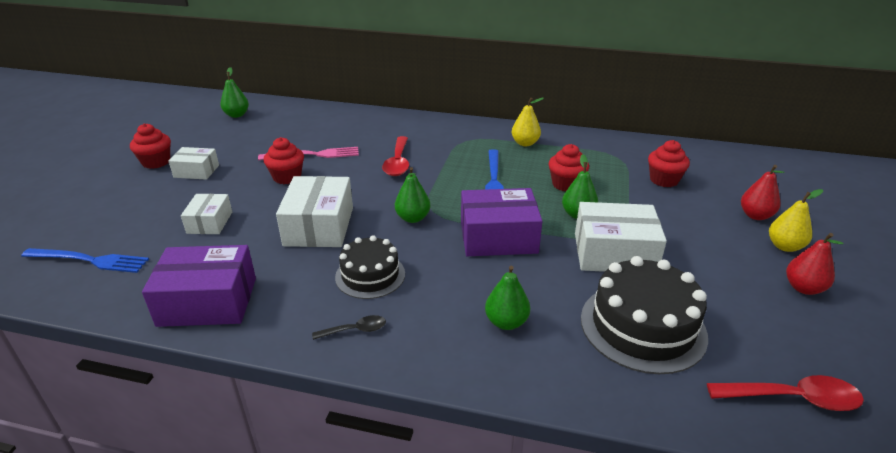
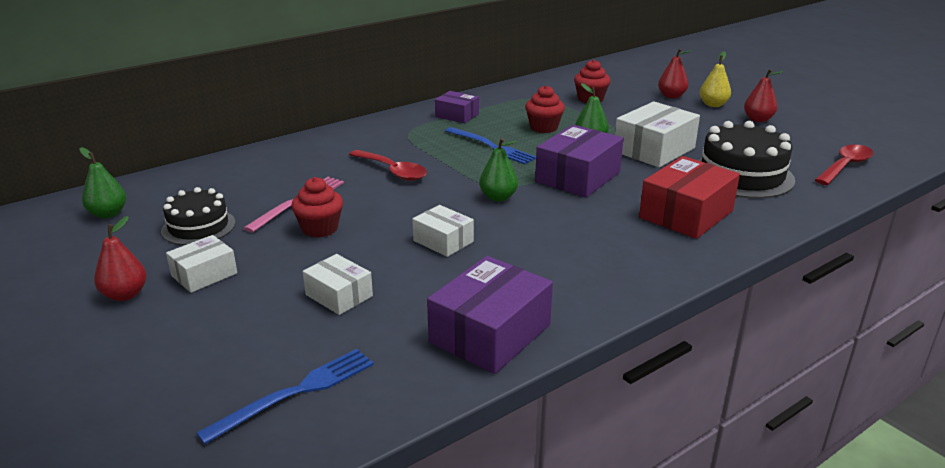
camera: 50 degrees left, 5 degrees down
(156, 162) = (125, 295): red cupcake -> red pear
(319, 226) = (443, 241): white box -> white box, size x0.58
(355, 330) = (625, 274): black spoon -> none
(370, 275) = (557, 243): black cake -> black cake (198, 227)
(506, 322) = (686, 214): green pear -> red box
(525, 143) = (457, 115): yellow pear -> purple box

